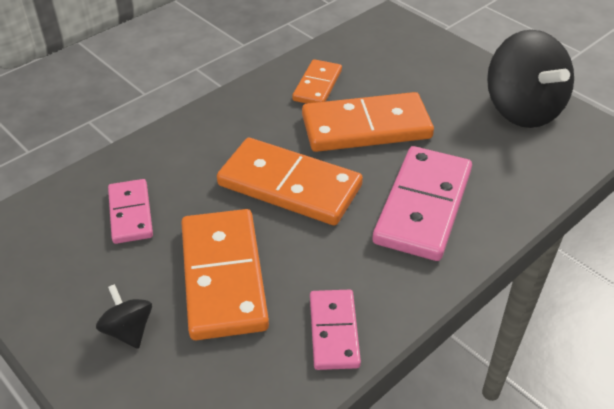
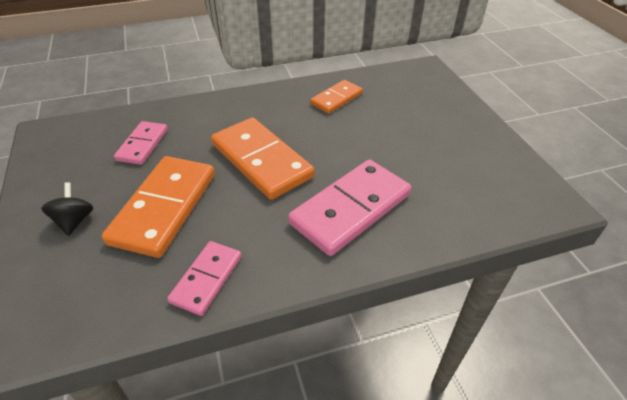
camera: 25 degrees right, 0 degrees up
(366, 127) = (350, 137): orange domino -> none
(522, 110) = (491, 161): black spinning top -> none

